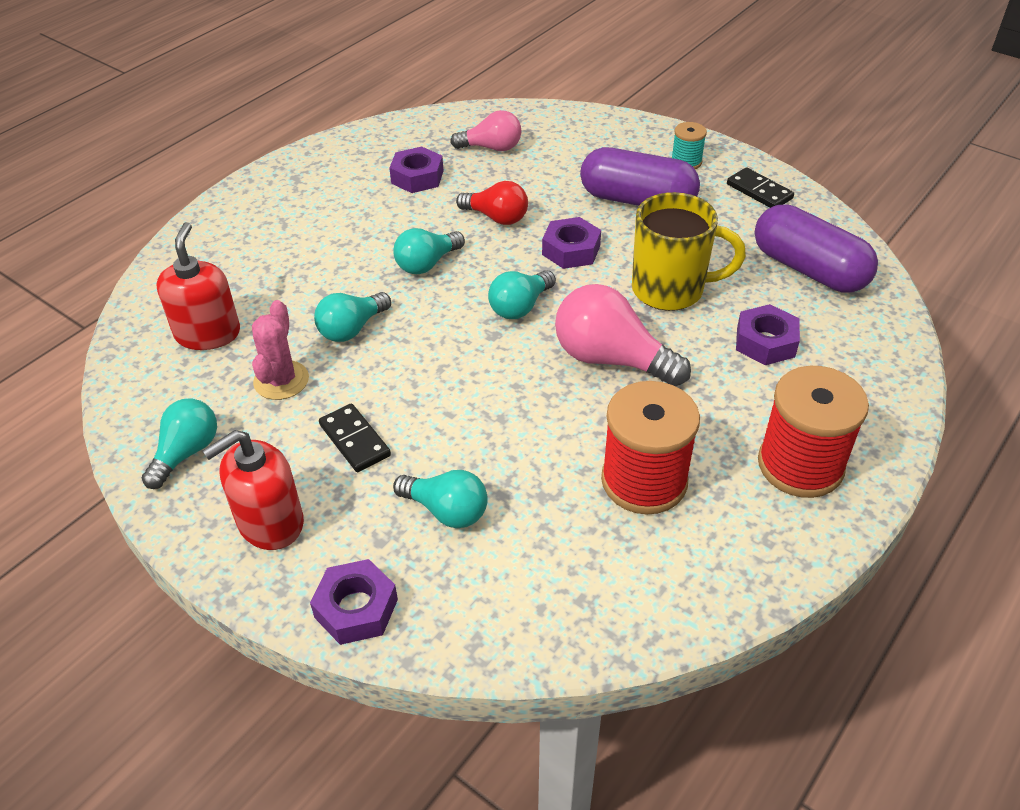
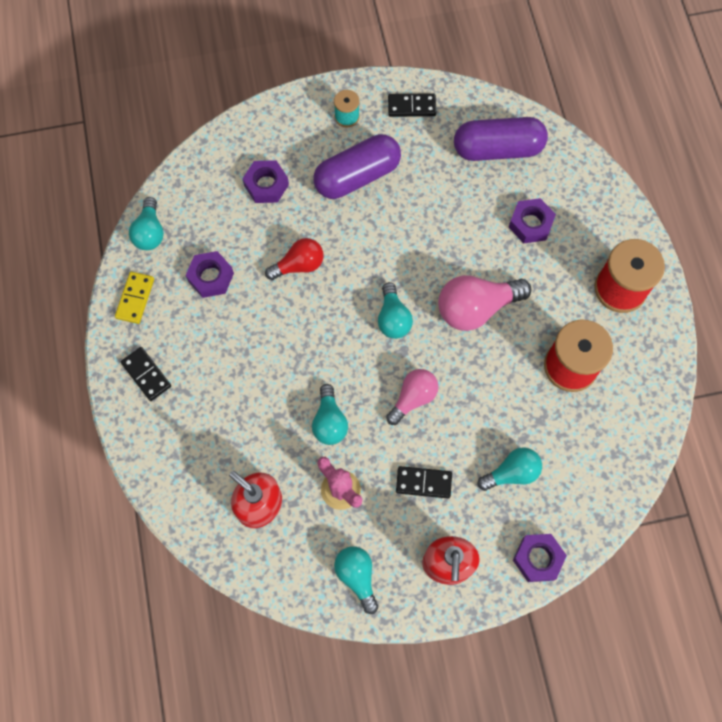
camera: 50 degrees left, 25 degrees up
(276, 195) = (146, 374): none -> black domino
(345, 151) = (135, 298): none -> yellow domino
(427, 264) = (307, 338): turquoise light bulb -> turquoise light bulb (150, 232)
(491, 148) = (222, 209): pink light bulb -> pink light bulb (413, 398)
(571, 250) = (369, 251): purple nut -> purple nut (266, 185)
(670, 290) = (450, 231): yellow mug -> none

